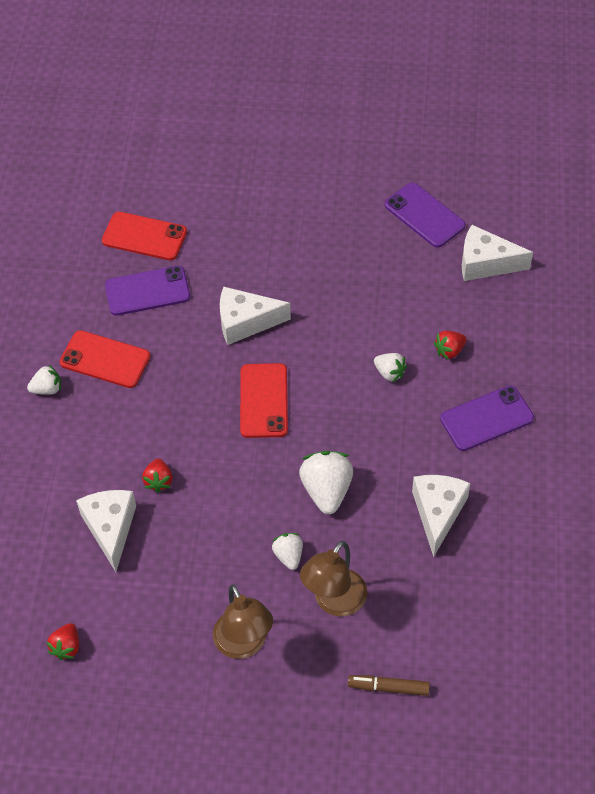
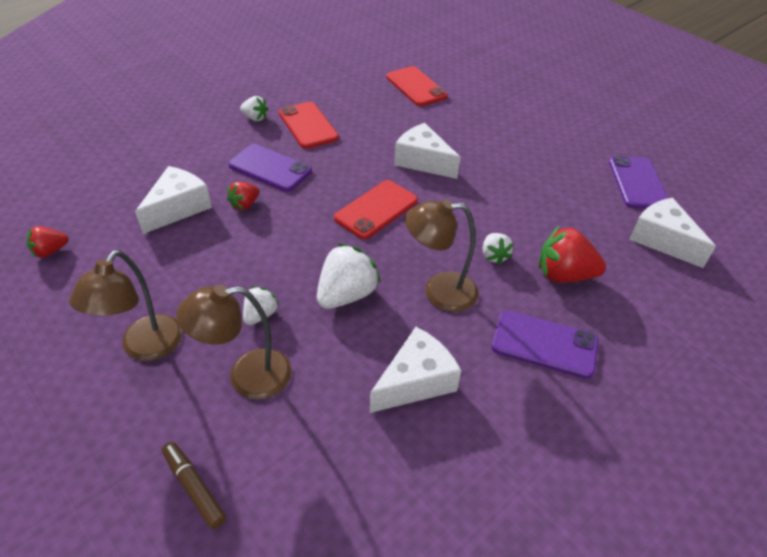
camera: 40 degrees right, 10 degrees down
(147, 291) = (381, 110): purple phone -> purple phone (270, 168)
(384, 435) = (439, 292): none -> brown lamp
(449, 351) = (564, 275): red strawberry -> red strawberry, size x1.76

